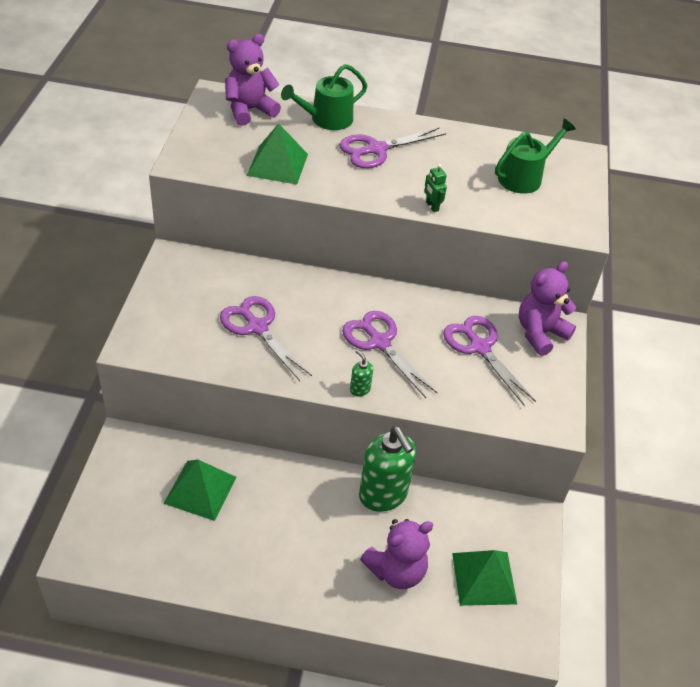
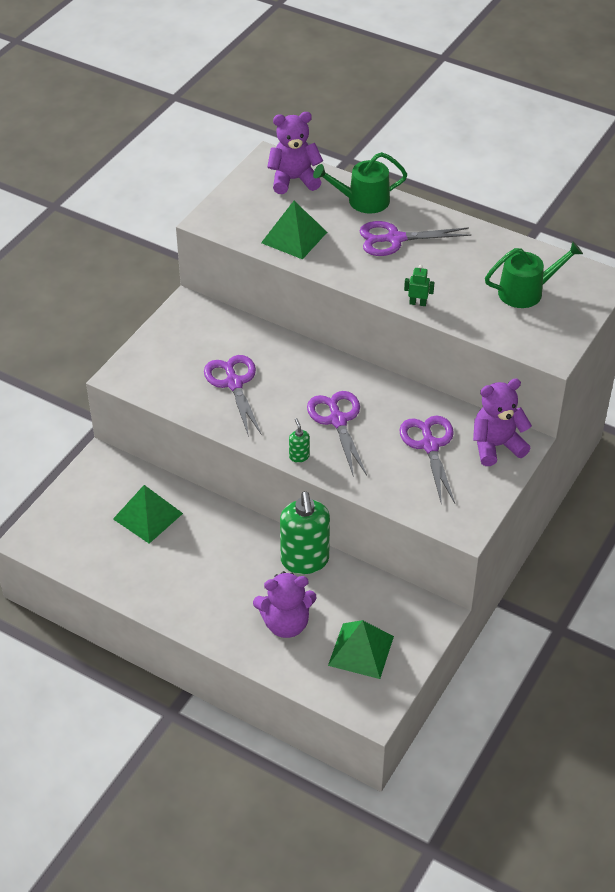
camera: 25 degrees right, 0 degrees up
(432, 206) = (417, 303): green robot -> green robot turned 105 degrees clockwise

